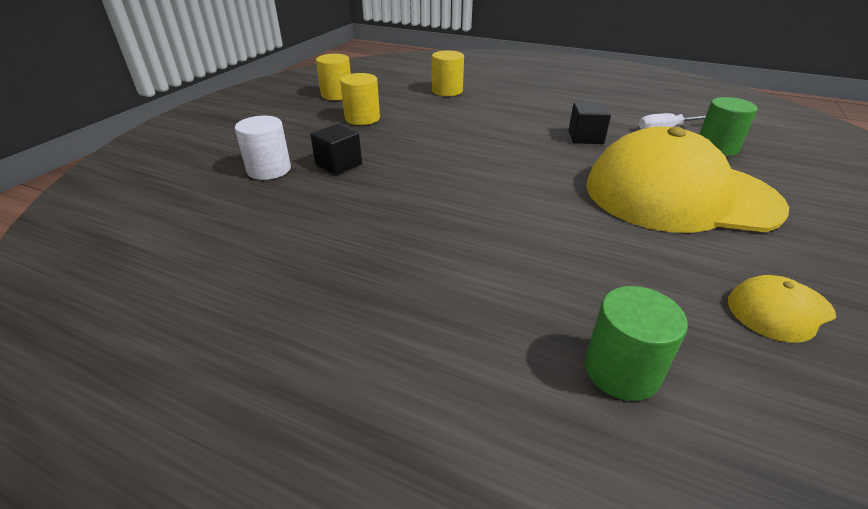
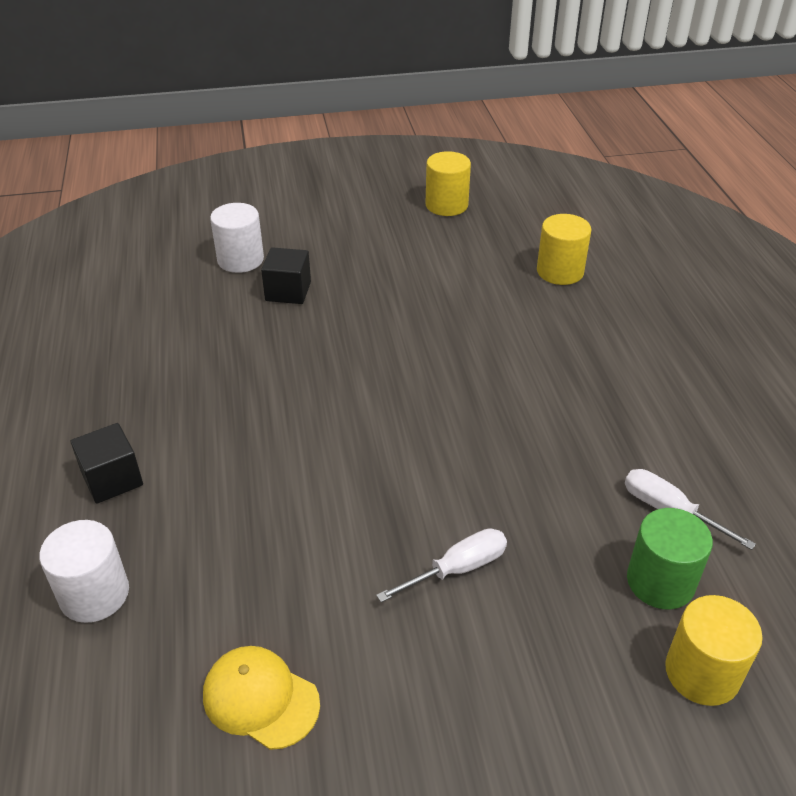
camera: 55 degrees right, 5 degrees up
(362, 118) = (405, 252): yellow cylinder -> yellow cylinder (702, 673)
(585, 137) = (547, 439): black cube -> black cube (112, 479)
(621, 370) = (94, 594): green cylinder -> white cylinder
(679, 195) = (457, 569): yellow cap -> white screwdriver

